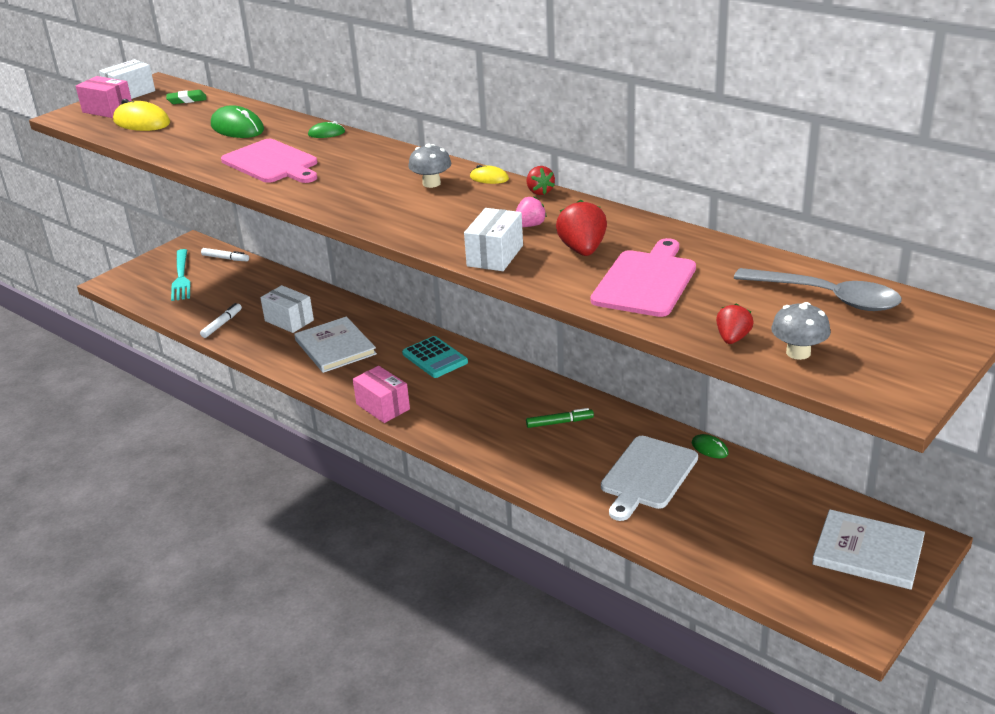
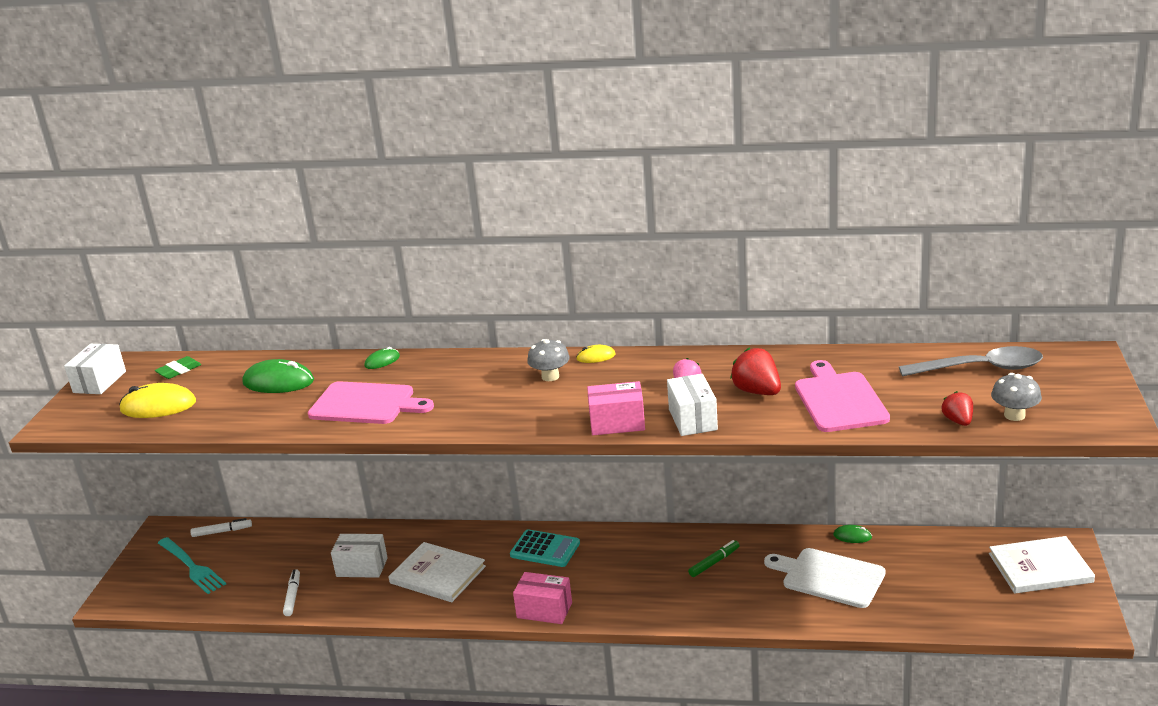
camera: 30 degrees left, 5 degrees down
(108, 110) = (97, 405): pink box -> pink box (617, 423)
(539, 192) = (656, 355): red strawberry -> none
(647, 476) = (829, 577): white cutting board -> white cutting board turned 120 degrees clockwise

